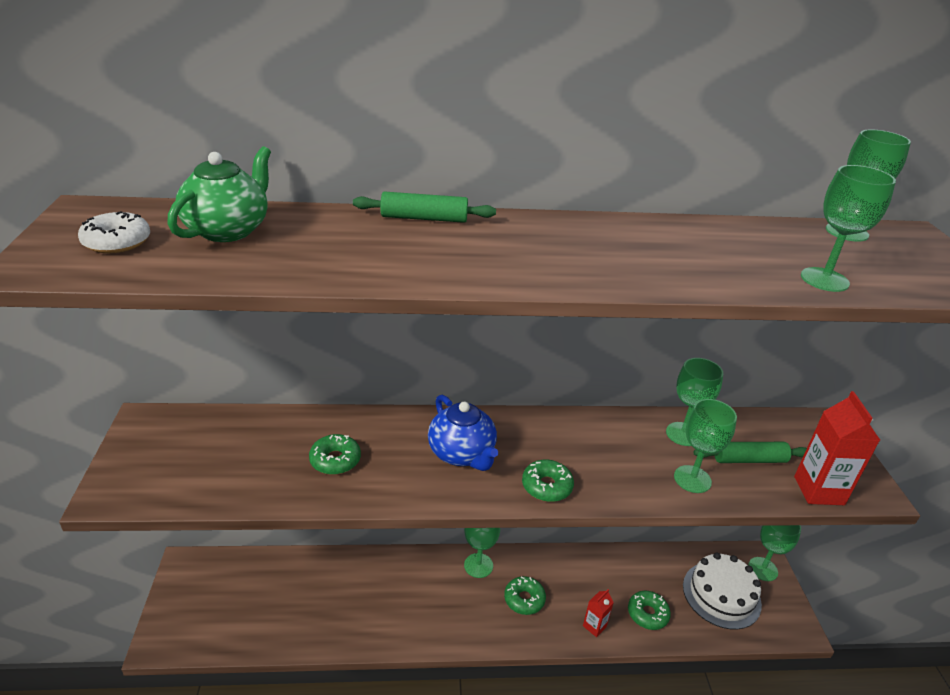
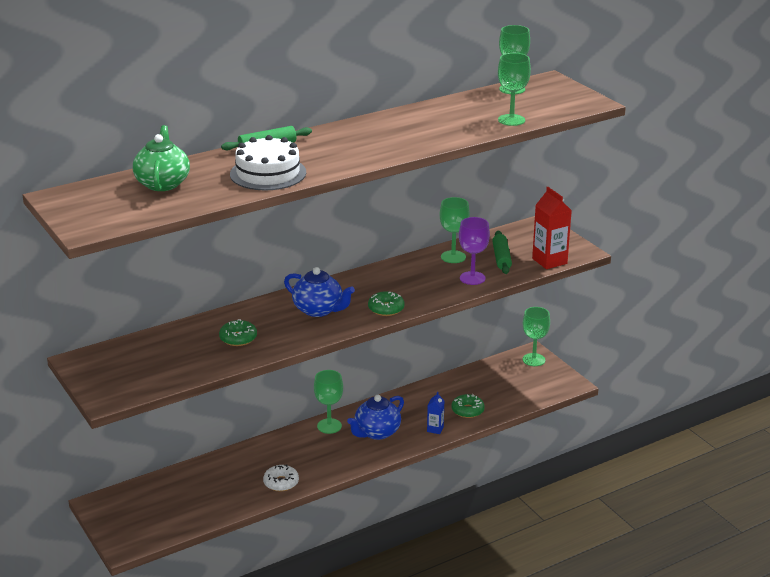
camera: 25 degrees left, 5 degrees down
(117, 242) = (109, 206): white donut -> white donut (281, 482)
(524, 599) = (376, 432): green donut -> blue teapot
(594, 626) = (435, 429): red carton -> blue carton
(692, 479) = (472, 278): green goblet -> purple goblet
(721, 594) = (512, 383): white cake -> white cake (268, 173)
(749, 459) = (501, 258): green rolling pin -> green rolling pin turned 60 degrees counterclockwise

